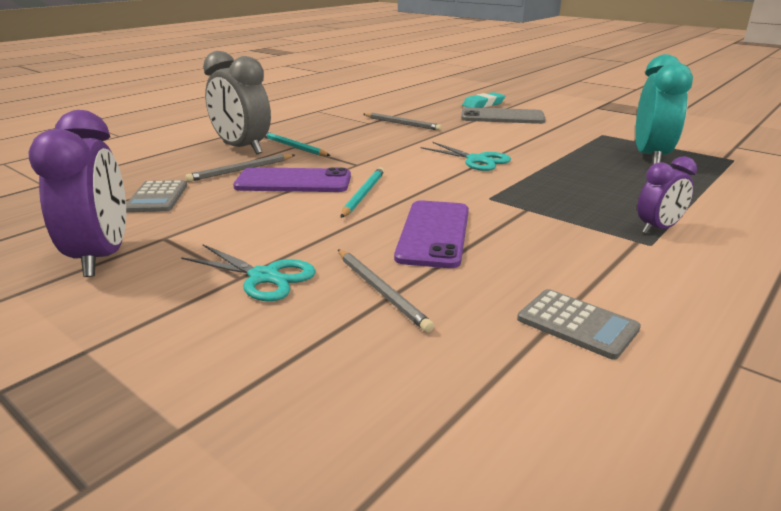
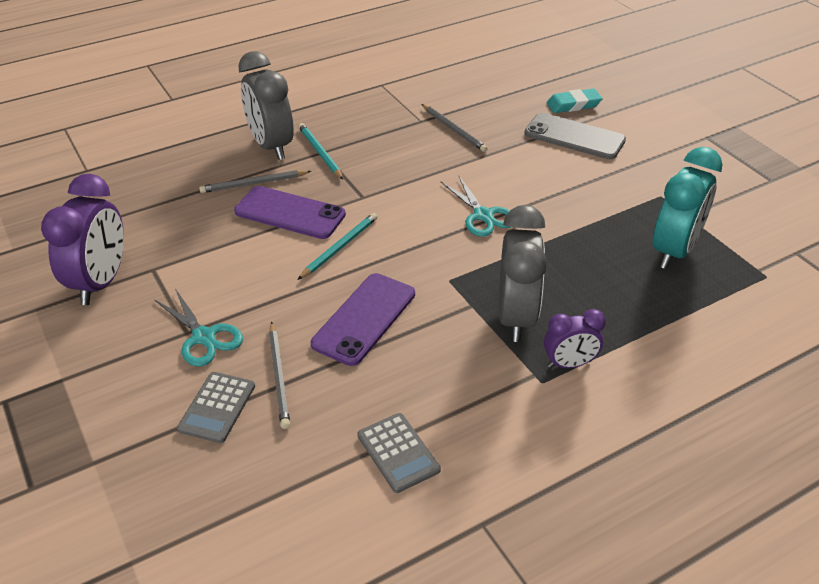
camera: 20 degrees right, 15 degrees up
(157, 197) = (167, 211): grey calculator -> grey calculator (217, 407)
(575, 209) = (516, 317): none -> grey clock

